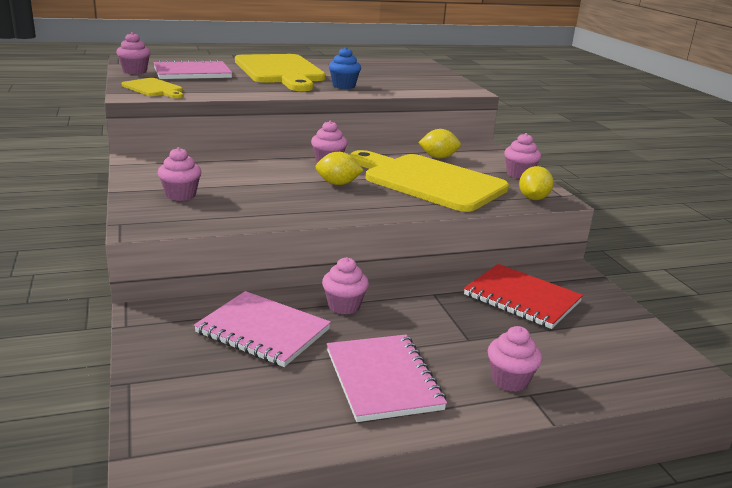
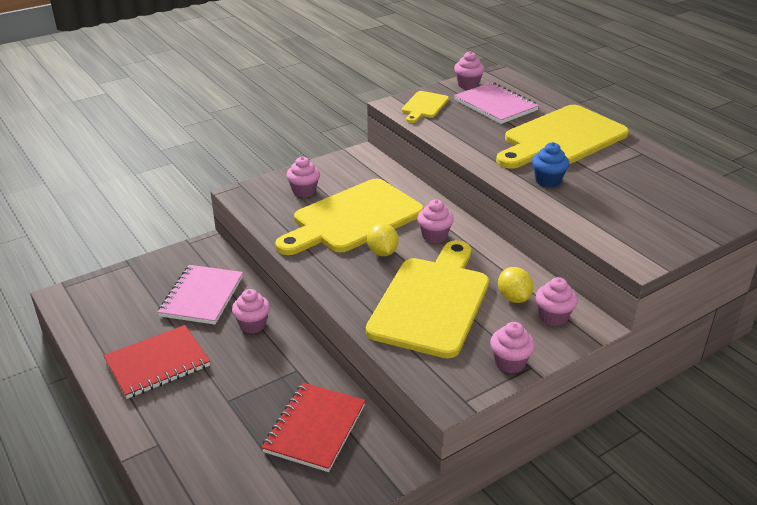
camera: 75 degrees right, 10 degrees up
(265, 184) = (353, 218): none -> yellow cutting board
(383, 379) = (157, 364): pink notebook -> red notebook
(510, 380) = (174, 431): pink cupcake -> pink cupcake (553, 317)
(533, 198) = (437, 379): yellow lemon -> none

